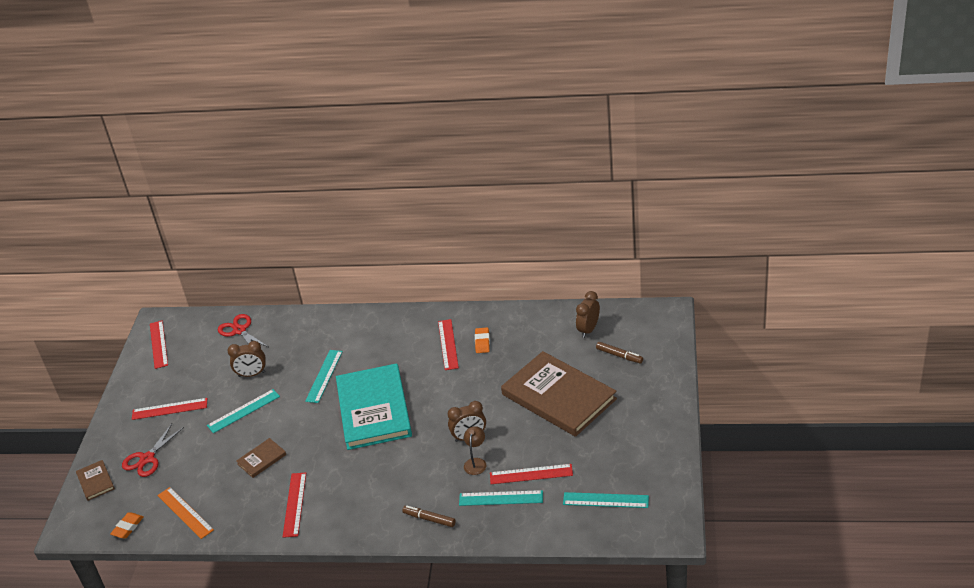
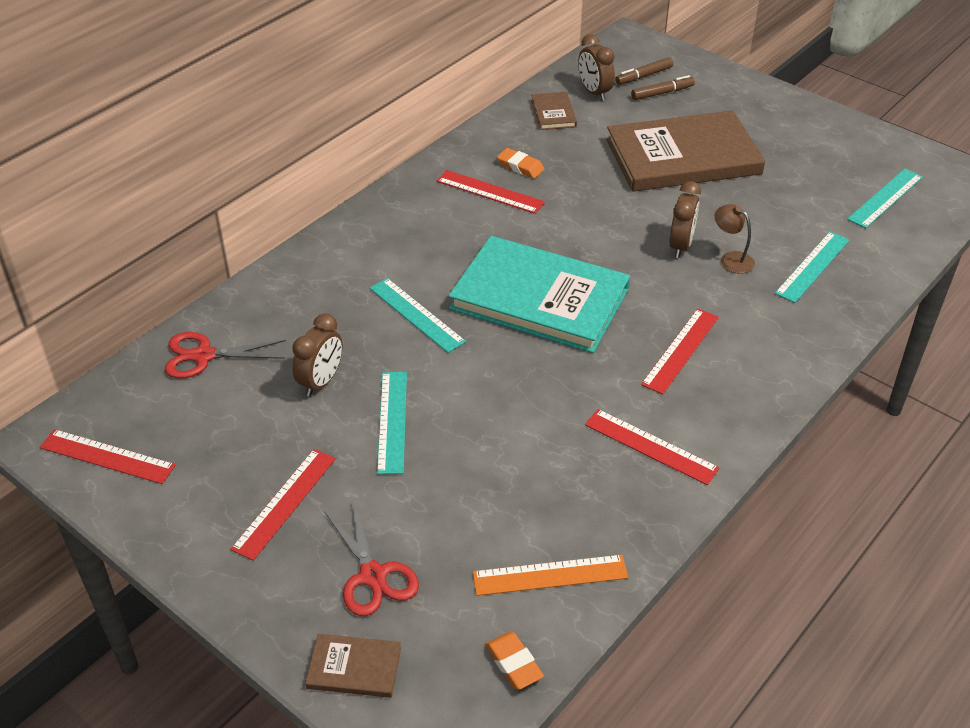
camera: 60 degrees left, 5 degrees up
(261, 459) = (520, 443): brown book -> brown book (553, 113)
(429, 519) = (796, 336): brown marker -> brown marker (643, 76)
(531, 474) = (793, 228): red ruler -> red ruler (680, 350)

